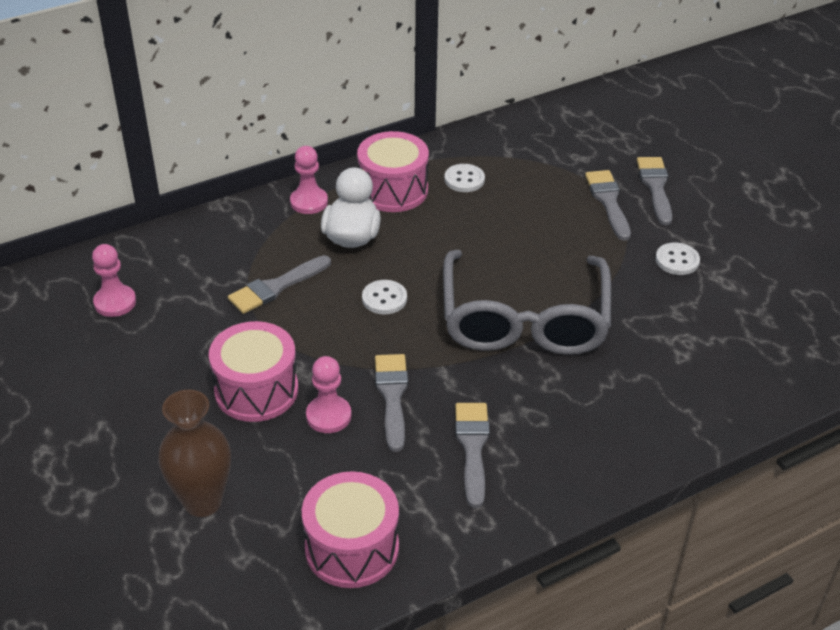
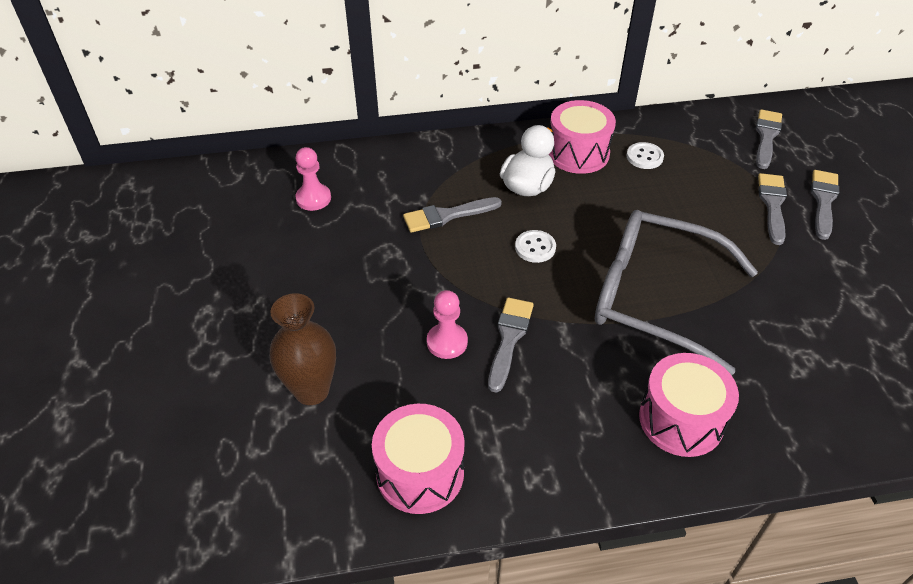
camera: 20 degrees right, 5 degrees up
(256, 390) = (395, 302): pink drum -> pink drum (681, 419)
(309, 202) = (502, 148): pink pawn -> none
(472, 448) = (564, 408): grey brush -> grey brush (766, 137)
(524, 319) = (655, 297): grey glasses -> grey glasses turned 90 degrees clockwise
(677, 260) = (823, 276): white button -> none

